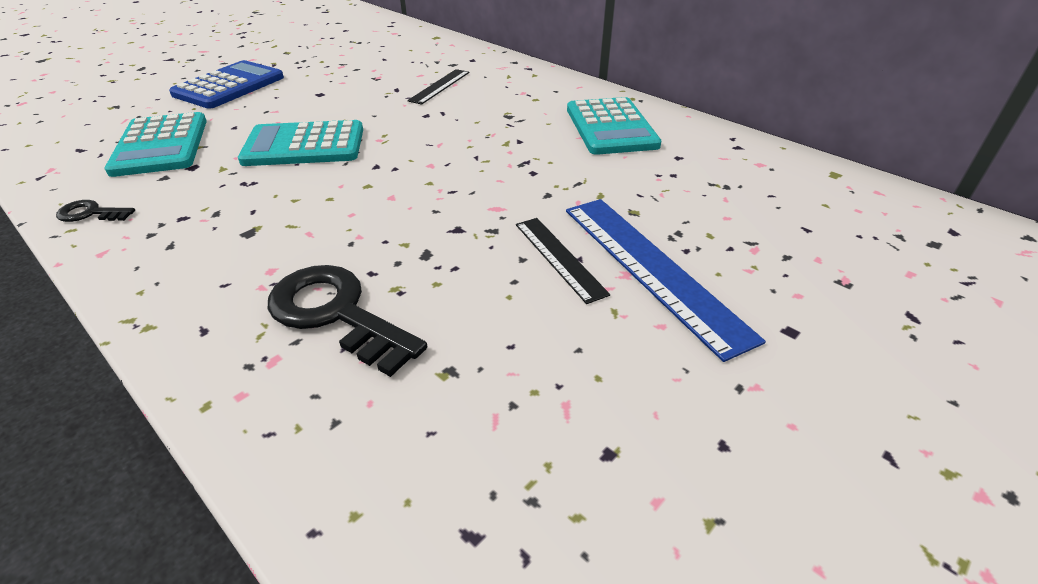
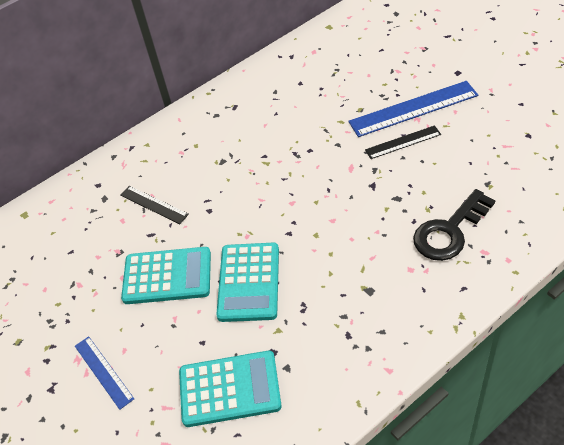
camera: 75 degrees left, 10 degrees up
(90, 213) = (338, 398): black key -> none
(229, 86) = (104, 371): blue calculator -> blue ruler
(611, 127) = (254, 108): turquoise calculator -> turquoise calculator (167, 276)

